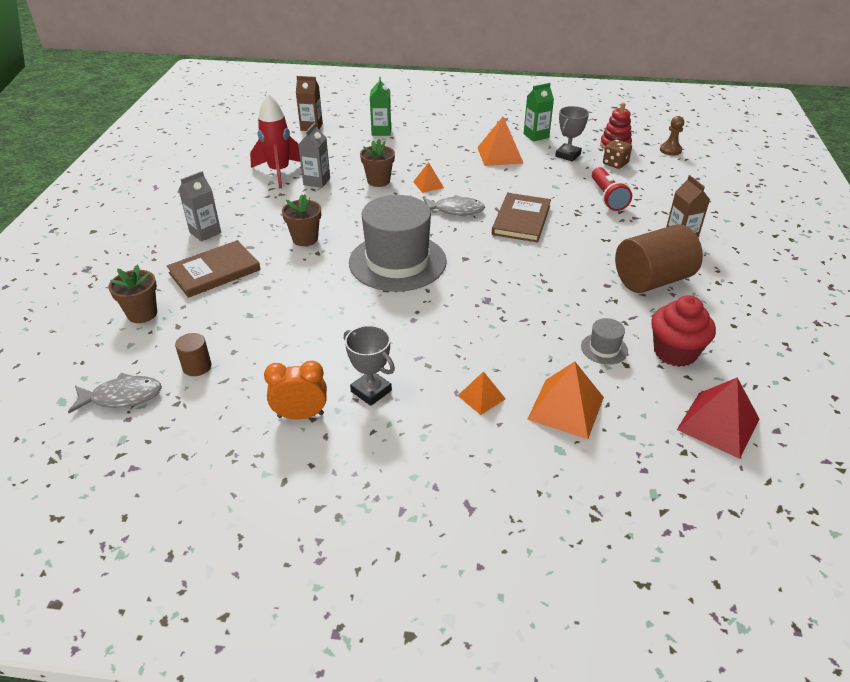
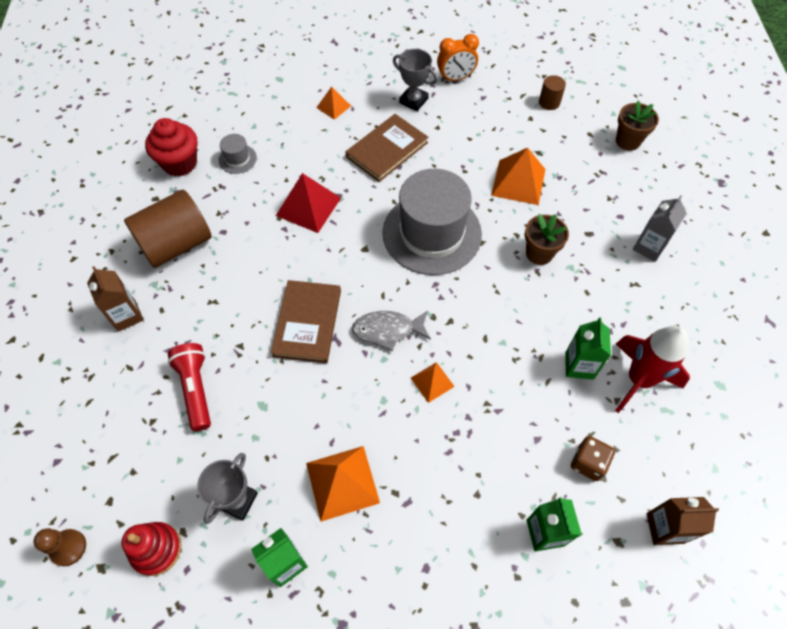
camera: 170 degrees right, 20 degrees up
(122, 397) = (584, 75): grey fish -> none
(214, 271) = (601, 195): brown book -> brown book (387, 150)
(316, 181) = (579, 365): grey carton -> green carton
(378, 181) = (500, 380): brown flower pot -> none
(565, 408) = (273, 106): orange pyramid -> orange pyramid (518, 182)
(615, 163) = (168, 485): brown dice -> brown dice (588, 463)
(718, 424) = (167, 108): red pyramid -> red pyramid (308, 206)

